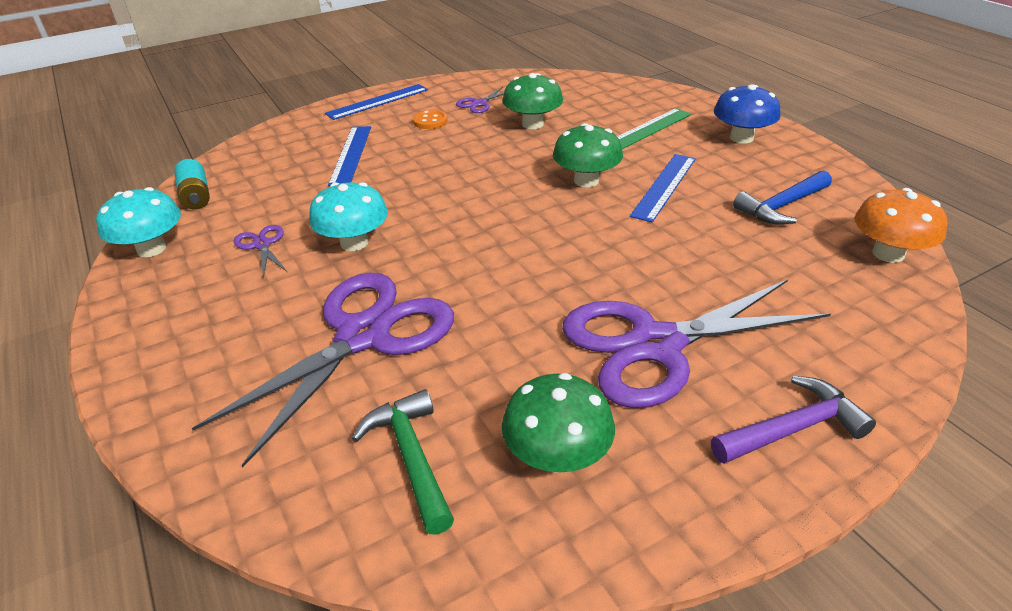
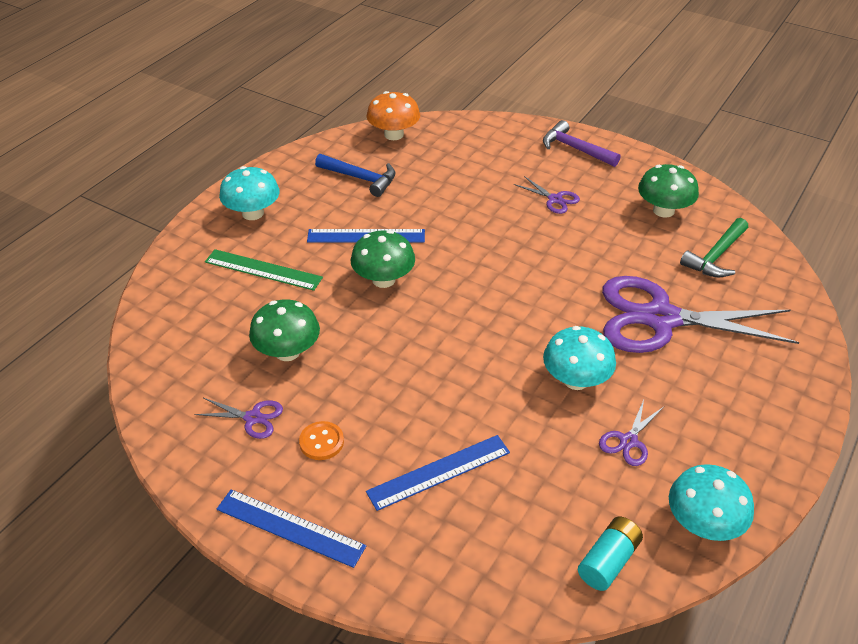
camera: 120 degrees left, 5 degrees up
(655, 345) = (555, 199): purple scissors -> purple scissors, size x0.41
(741, 138) = (253, 213): blue mushroom -> turquoise mushroom

